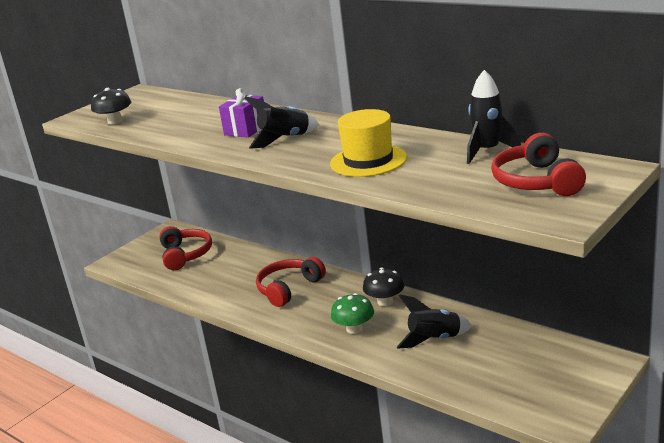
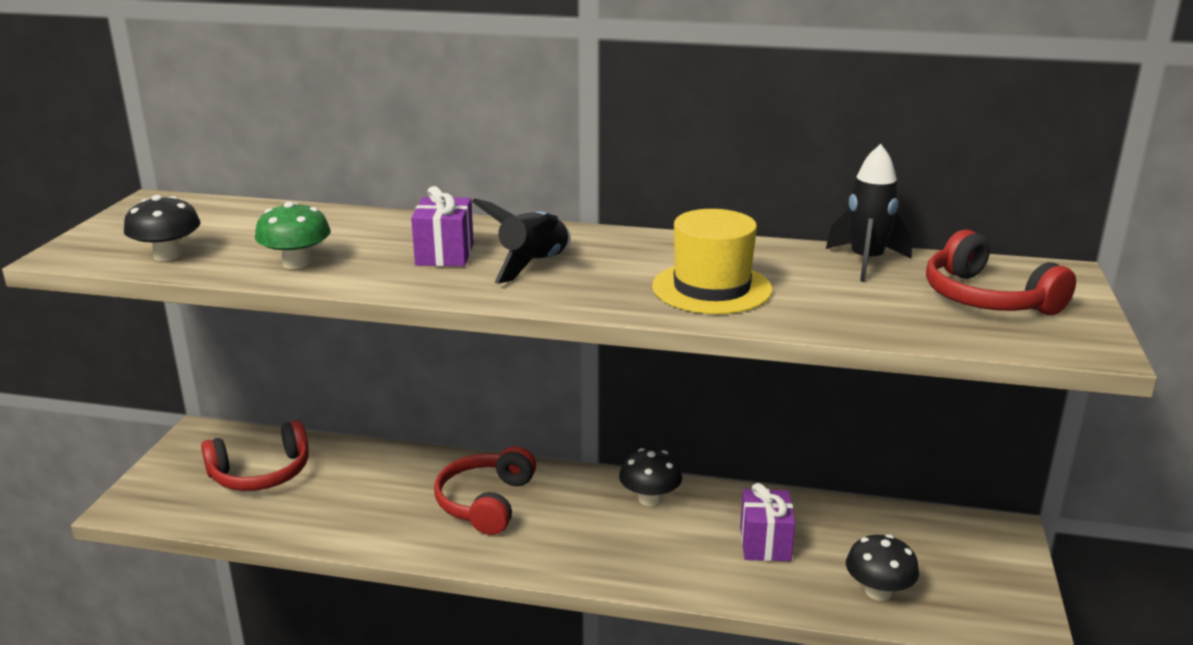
camera: 30 degrees left, 0 degrees up
(185, 255) = (261, 473): red headphones -> red headphones turned 105 degrees clockwise
(354, 329) = (638, 548): green mushroom -> green mushroom (296, 263)
(434, 339) = (765, 543): black rocket -> purple gift
(483, 381) = (878, 591): none -> black mushroom

